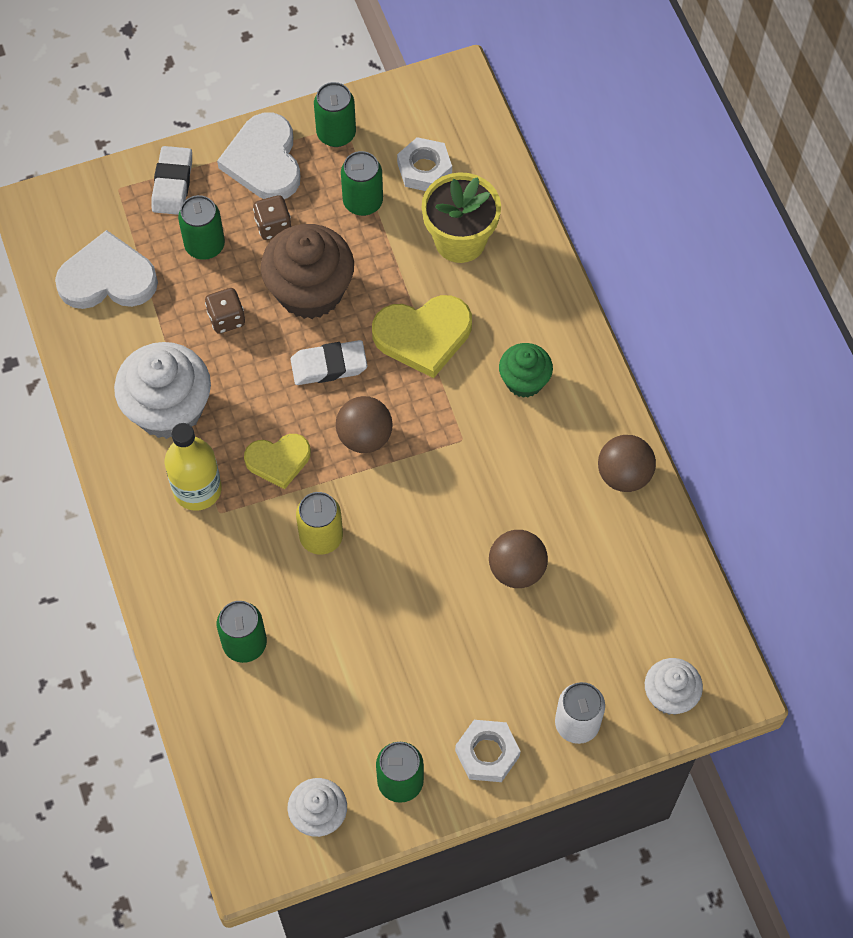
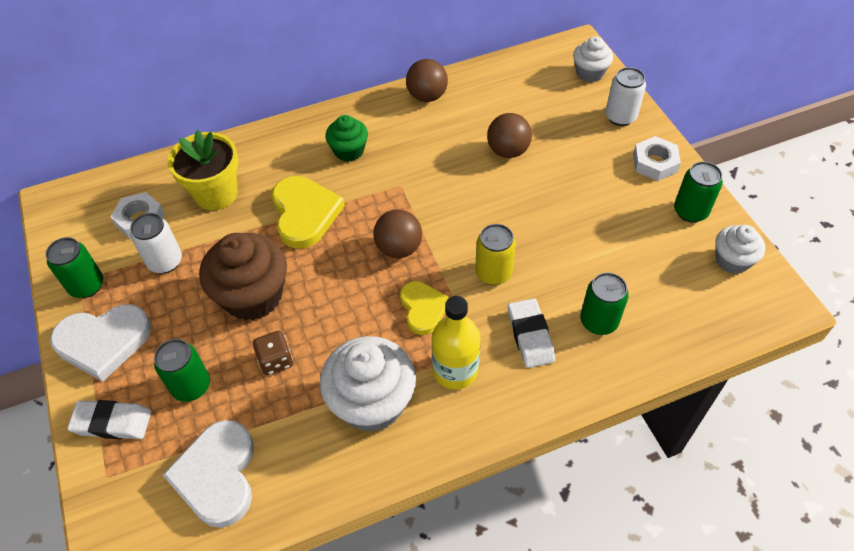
camera: 90 degrees left, 10 degrees down
(273, 226) = (179, 329): brown dice -> none
(329, 366) = (330, 277): white eraser -> white eraser (530, 335)
(363, 202) = (165, 261): green can -> white can

